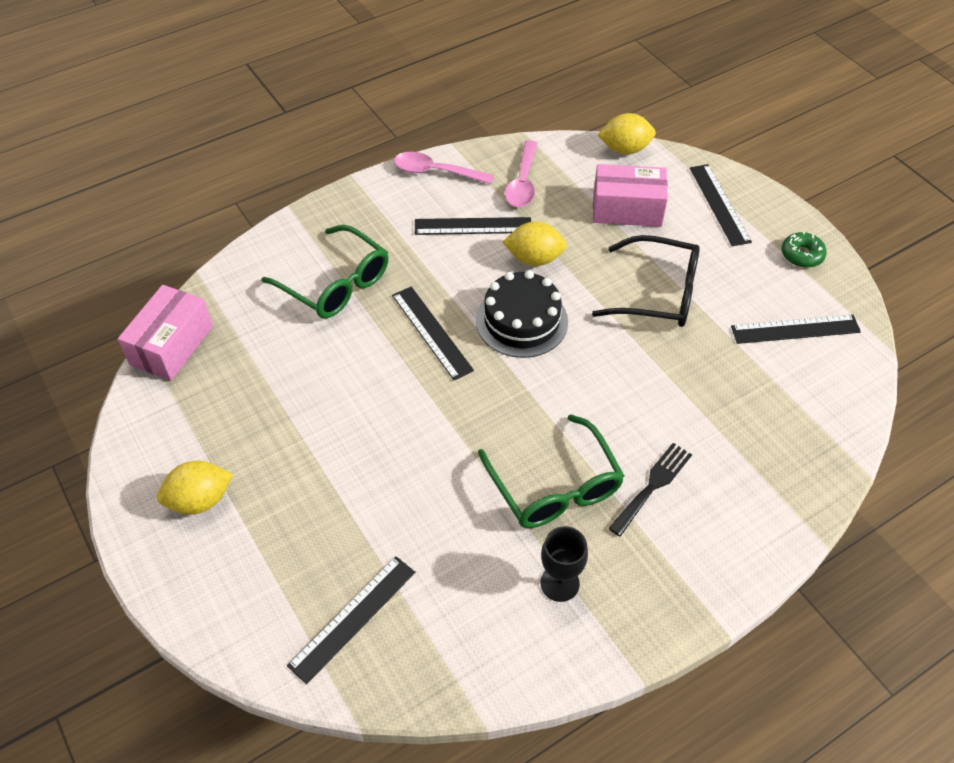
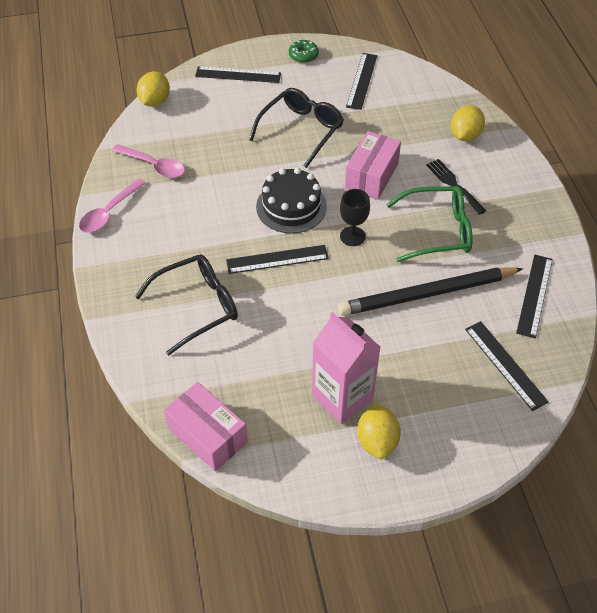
camera: 70 degrees left, 0 degrees up
(251, 450) = (342, 397): none -> pink carton
(337, 284) = (198, 306): green glasses -> black glasses
(438, 500) = (427, 294): none -> black pencil
(473, 226) = (183, 207): black ruler -> black ruler (534, 295)
(534, 259) = (235, 182): yellow lemon -> yellow lemon (465, 135)
(559, 583) = (509, 250): black goblet -> black goblet (352, 236)
(627, 209) = (215, 120): pink box -> pink box (371, 176)

